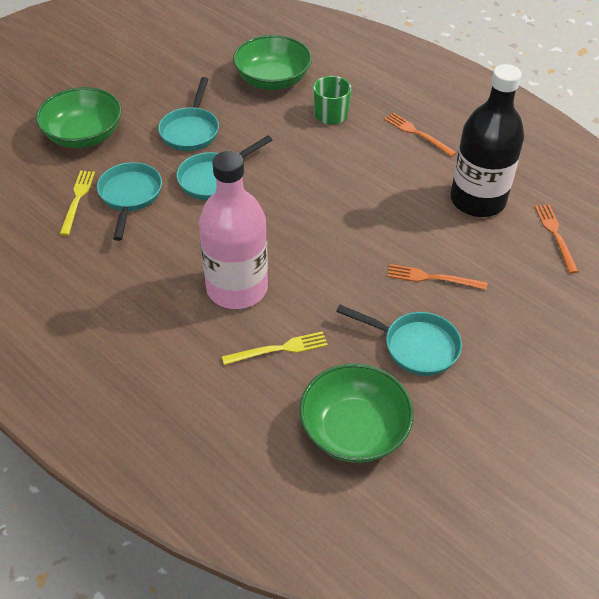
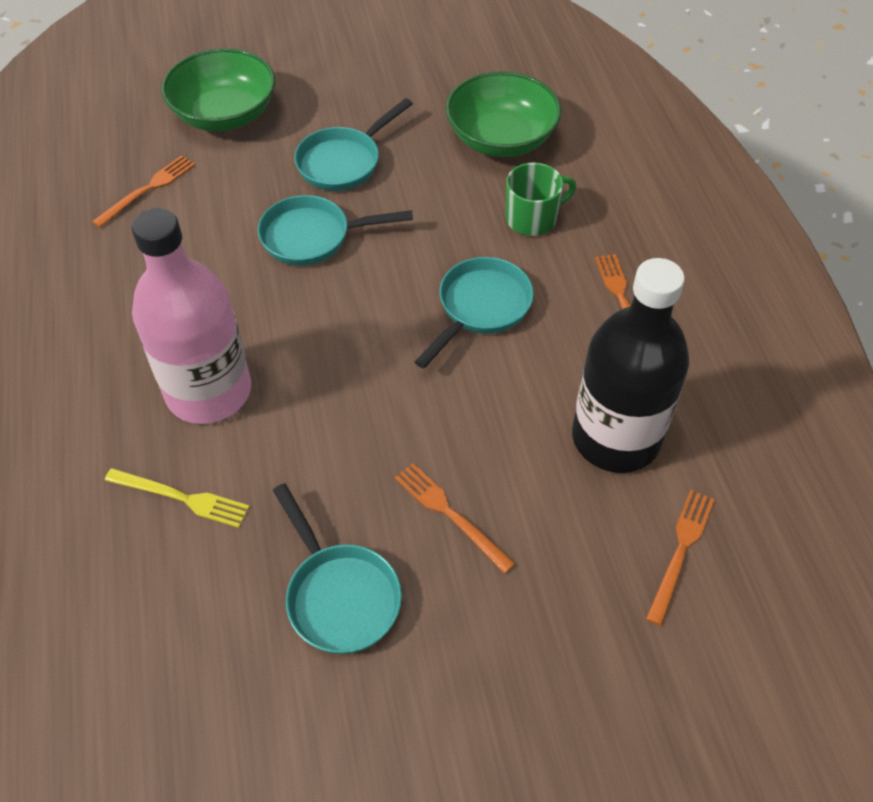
camera: 35 degrees right, 5 degrees up
(77, 199) = (148, 189): yellow fork -> orange fork
(130, 196) = (203, 213): turquoise pan -> turquoise pan (480, 308)
(354, 430) = (164, 659): green bowl -> none

